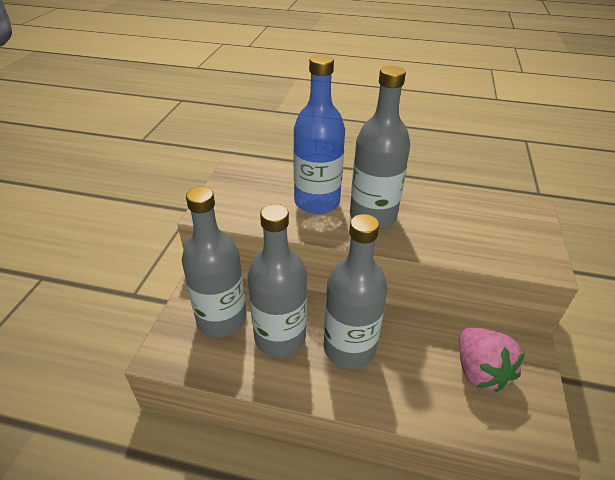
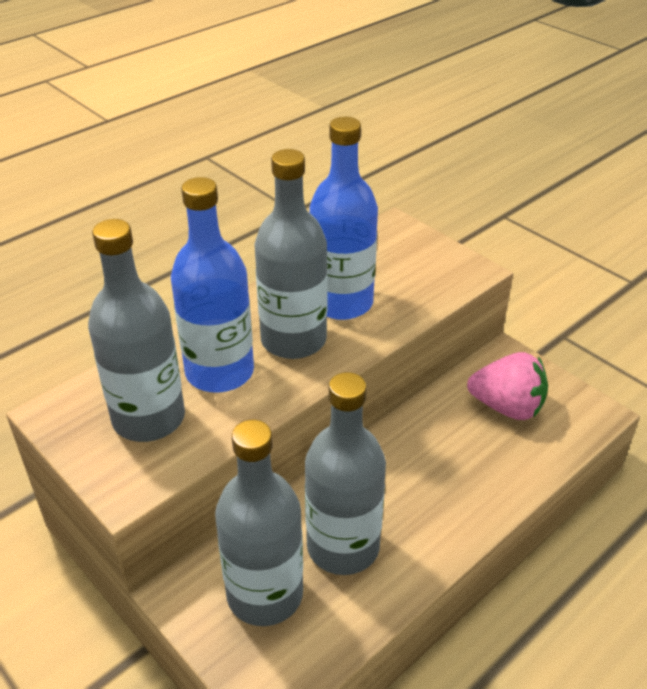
camera: 55 degrees left, 0 degrees up
(349, 348) = (406, 490): grey bottle -> grey bottle (149, 418)
(428, 219) = (341, 303): none -> blue bottle

